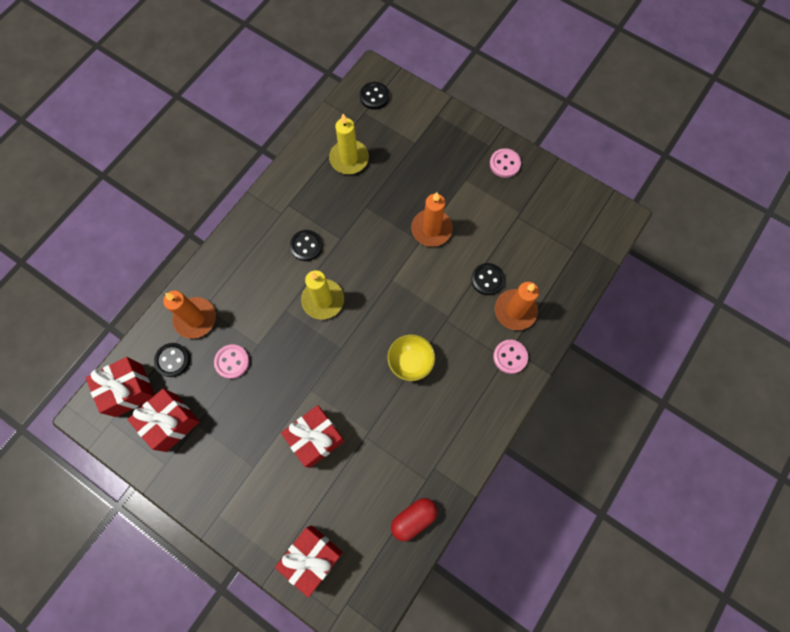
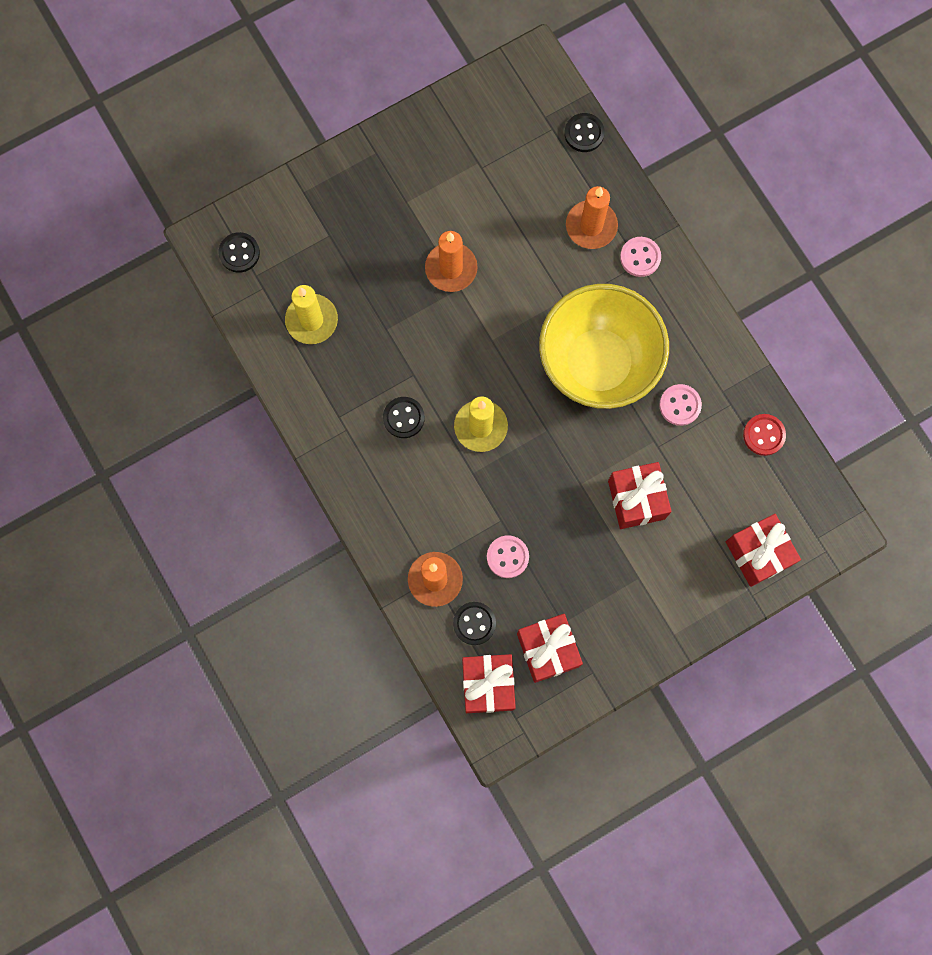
camera: 65 degrees left, 5 degrees up
(410, 362) = (598, 363): yellow bowl -> yellow bowl, size x2.24
(413, 518) = (764, 435): red capsule -> red button
(487, 279) = (541, 237): black button -> black button (584, 133)
(504, 164) = (408, 148): pink button -> pink button (680, 405)

